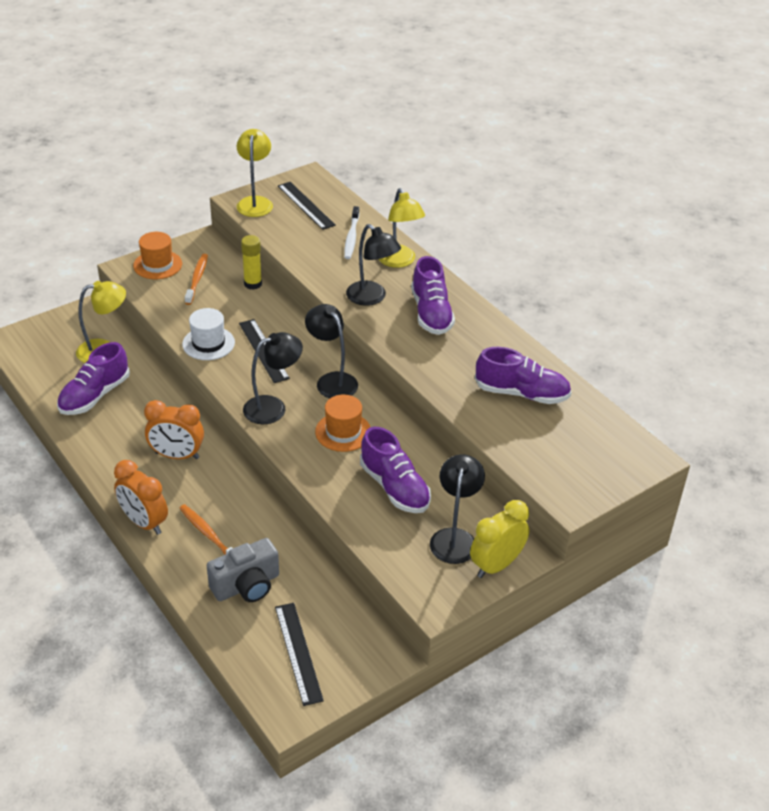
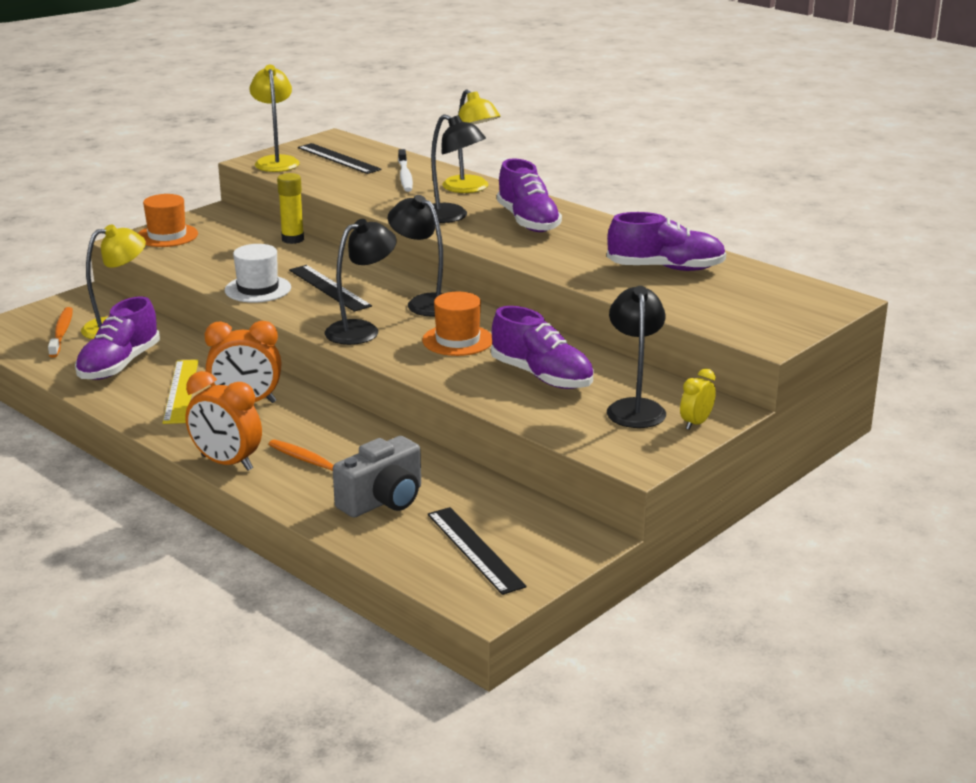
camera: 10 degrees left, 15 degrees down
(132, 433) = (181, 391): none -> yellow ruler
(197, 279) = (221, 242): orange toothbrush -> orange toothbrush (62, 333)
(496, 565) = (696, 423): yellow clock -> yellow clock, size x0.57

